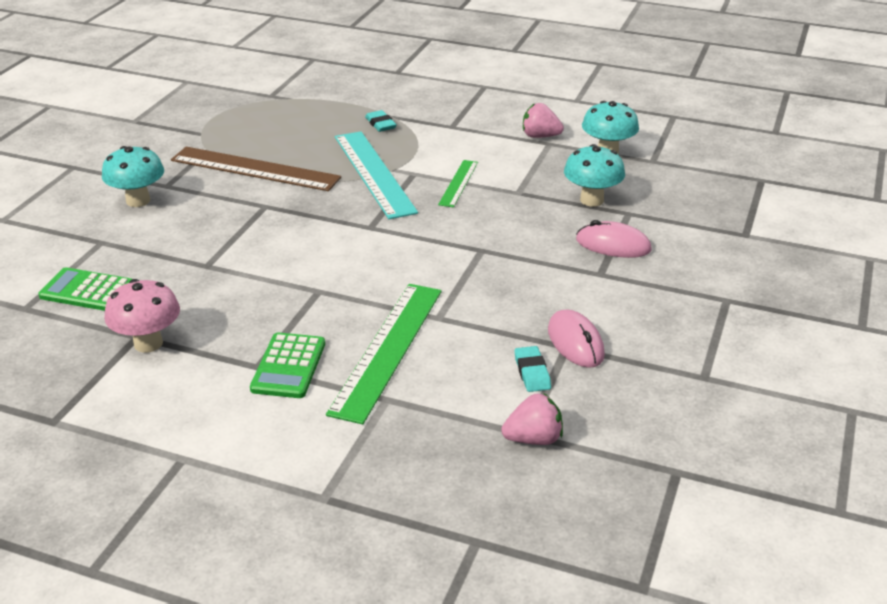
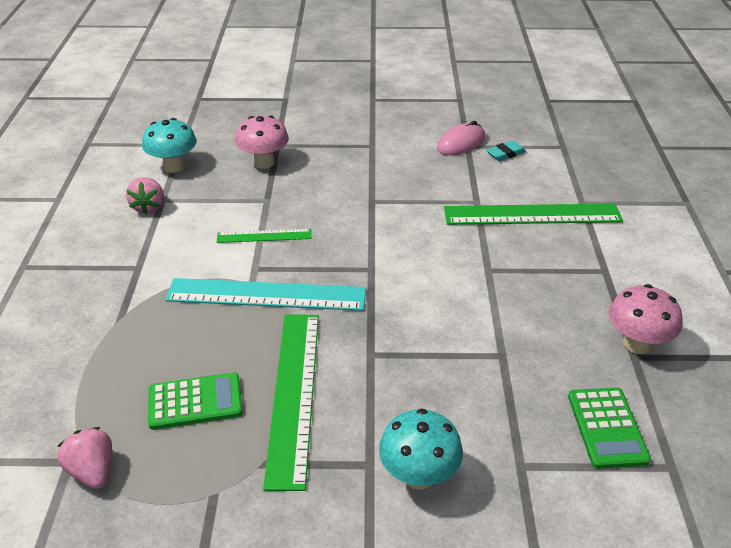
camera: 110 degrees left, 5 degrees up
(255, 169) = (294, 394): brown ruler -> green ruler
(289, 366) = (591, 255): green calculator -> green calculator (195, 401)
(374, 173) = (266, 295): turquoise ruler -> turquoise ruler turned 45 degrees clockwise
(380, 124) = (144, 322): turquoise eraser -> none
(533, 439) = (565, 143): pink strawberry -> pink strawberry (93, 471)
(591, 200) = (264, 163): turquoise mushroom -> pink mushroom
(613, 245) = (329, 145): pink mouse -> none

